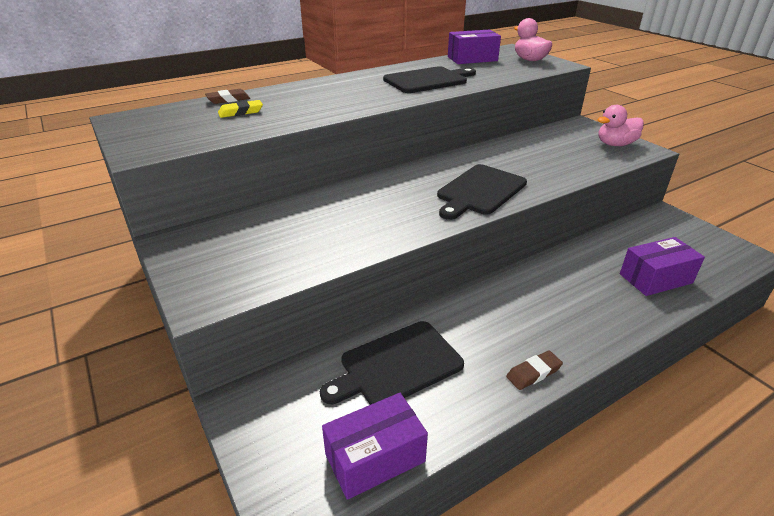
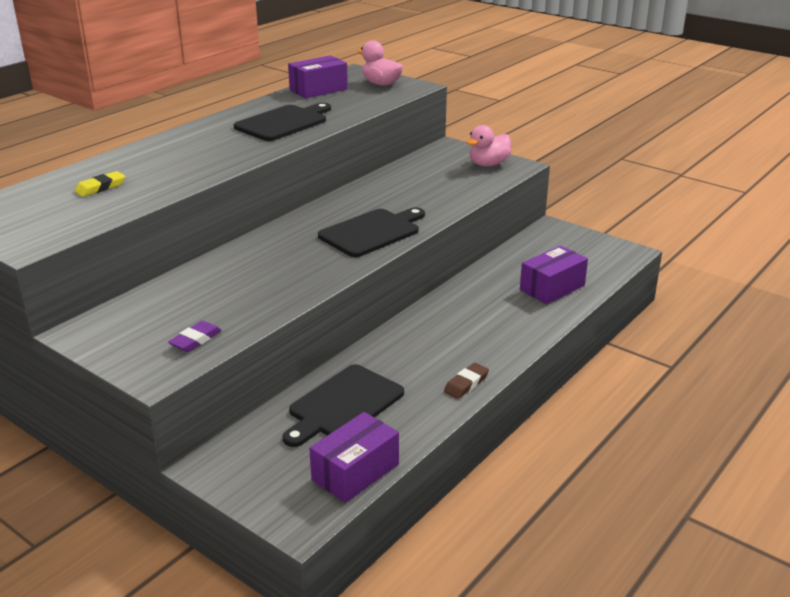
camera: 20 degrees left, 5 degrees down
(228, 99) = (72, 175): brown eraser -> none
(261, 271) = (195, 340): none -> purple eraser
(480, 191) = (372, 232): black cutting board -> black cutting board turned 150 degrees counterclockwise

